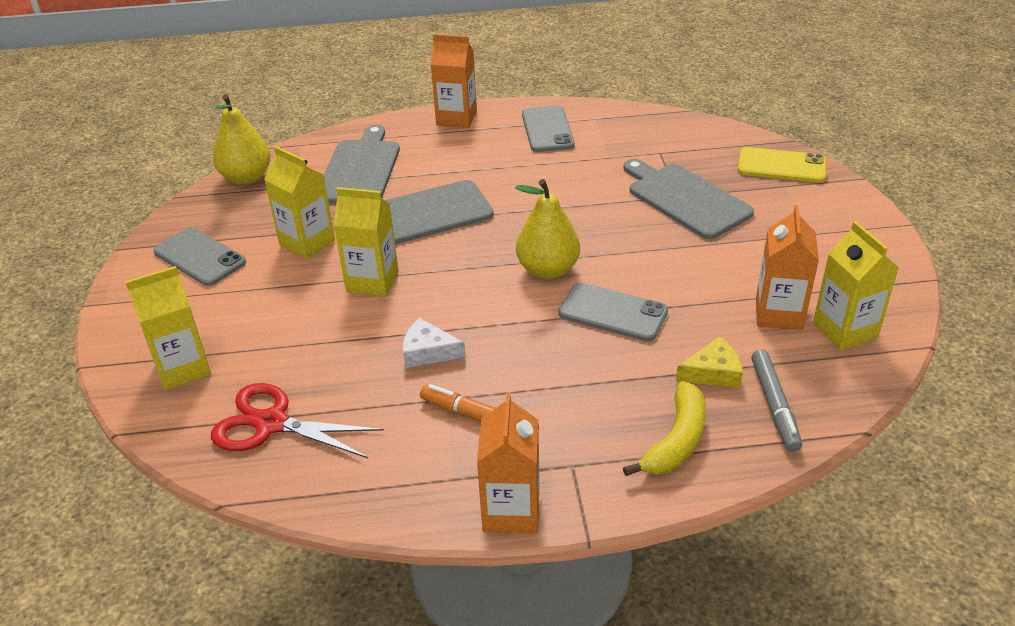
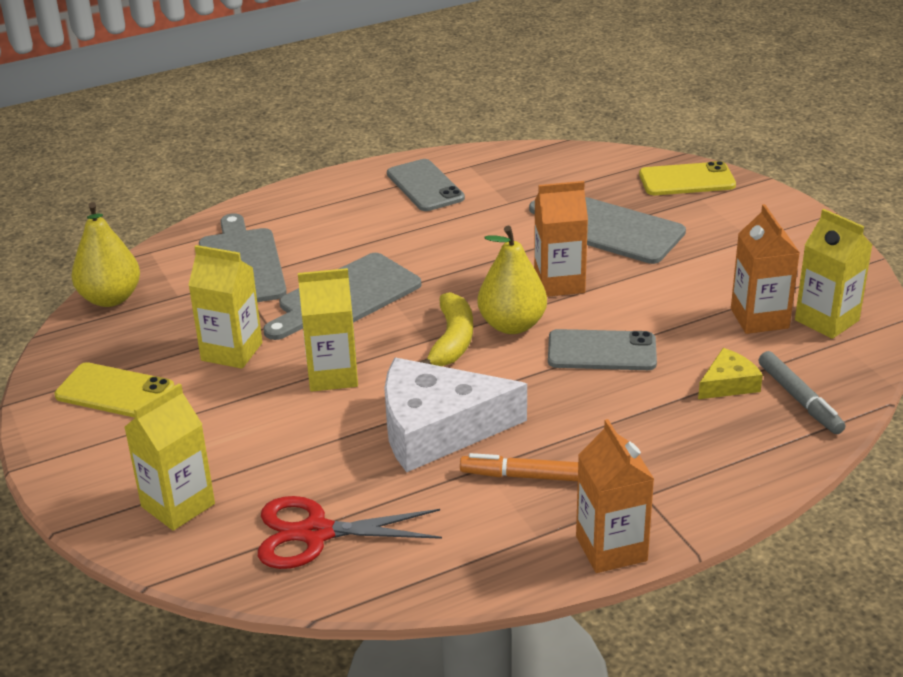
camera: 20 degrees left, 5 degrees down
(199, 257) = (115, 392): grey phone -> yellow phone
(428, 352) = (437, 428): white cheese -> white cheese, size x2.13
(456, 118) = (316, 191): orange carton -> orange carton (559, 283)
(676, 441) = (729, 451): yellow banana -> yellow banana (452, 341)

